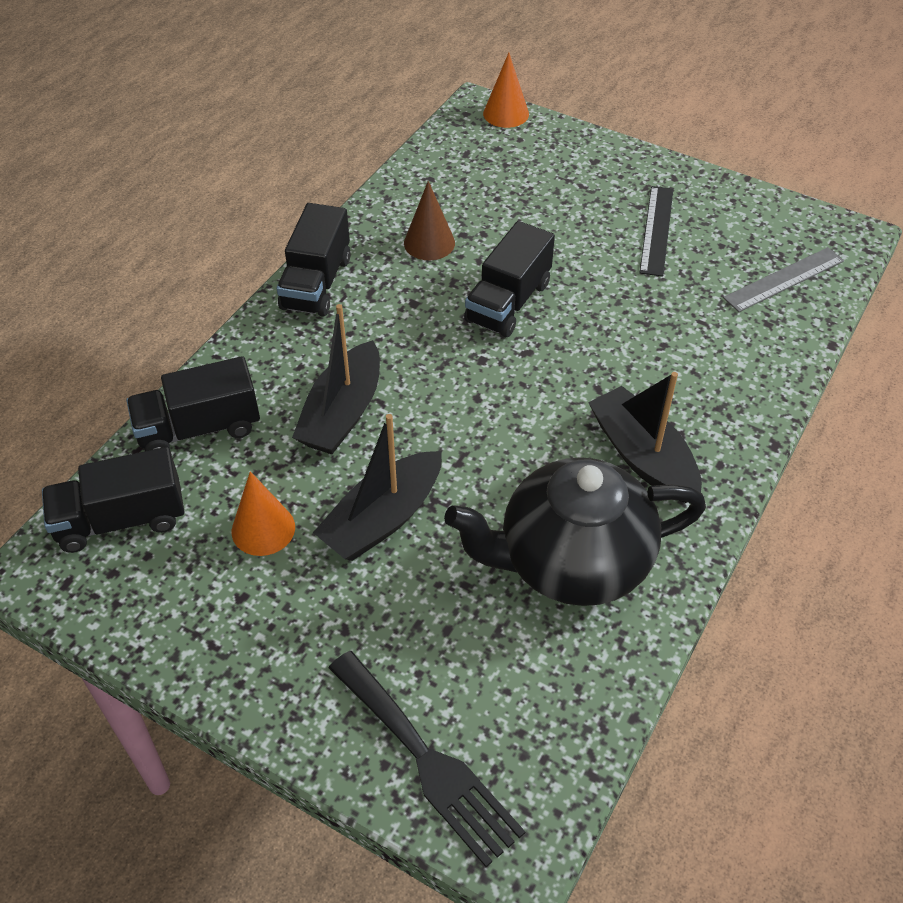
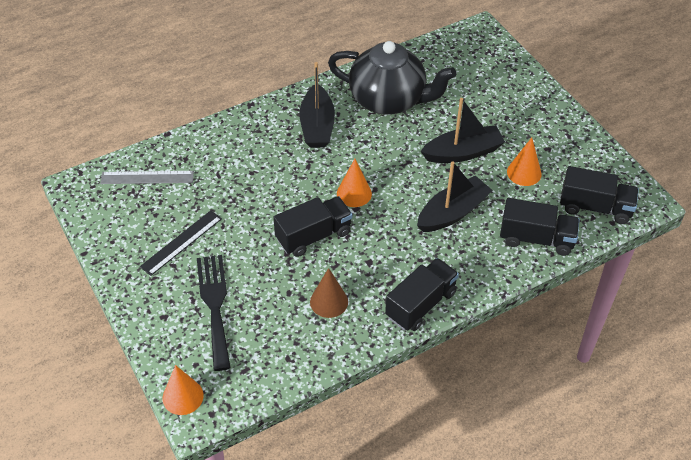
camera: 150 degrees left, 0 degrees up
(427, 761) = (498, 63): black fork -> black fork (215, 305)
(501, 378) = (354, 193): none -> orange cone

